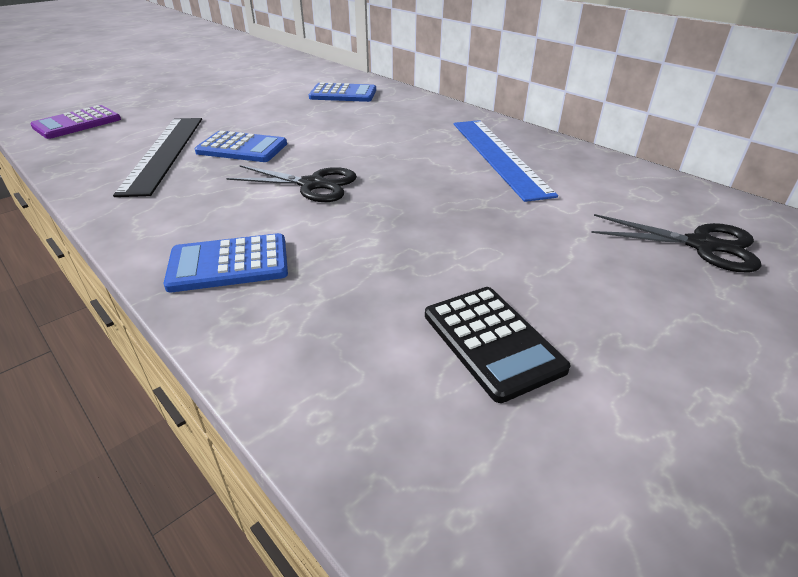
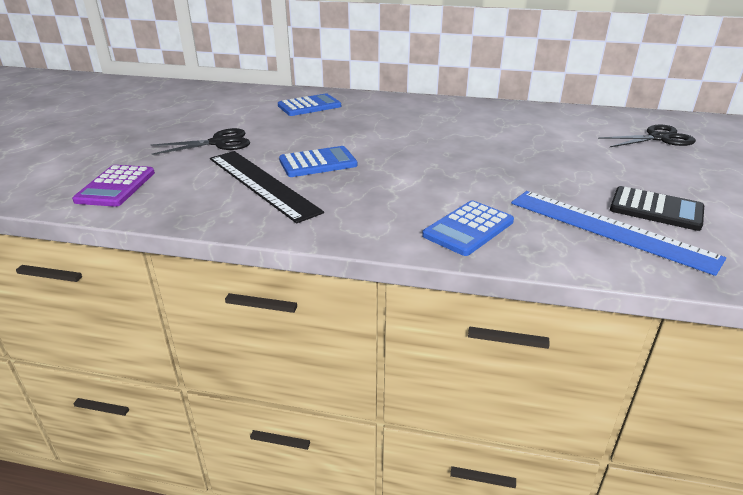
camera: 35 degrees left, 5 degrees down
(312, 184) = (420, 170): black scissors -> black scissors (219, 143)
(498, 156) = (493, 121): blue ruler -> blue ruler (609, 229)

